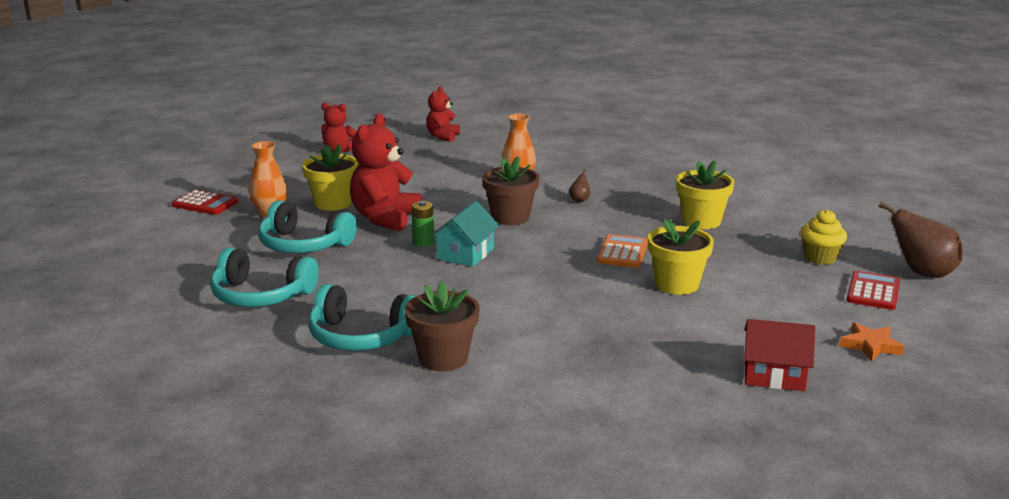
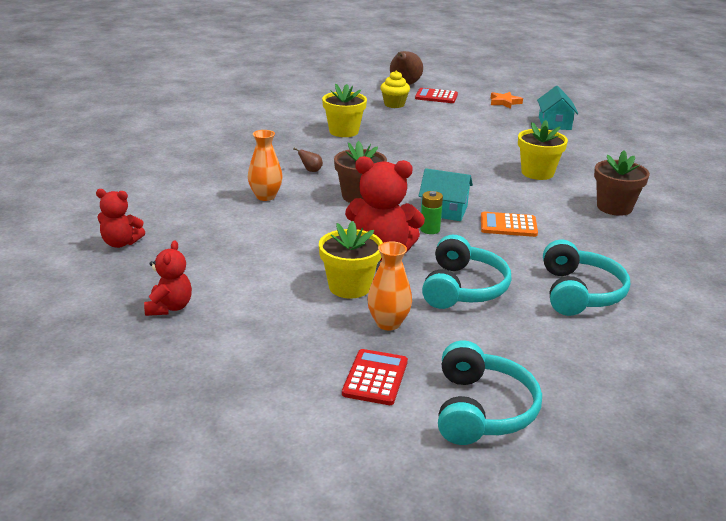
camera: 100 degrees left, 5 degrees up
(361, 336) = (610, 239): turquoise headphones -> turquoise headphones (482, 410)
(622, 252) = (412, 156): orange calculator -> orange calculator (508, 225)
(677, 284) = (457, 141): yellow flower pot -> yellow flower pot (537, 173)
(774, 375) = (554, 123): red house -> turquoise house

